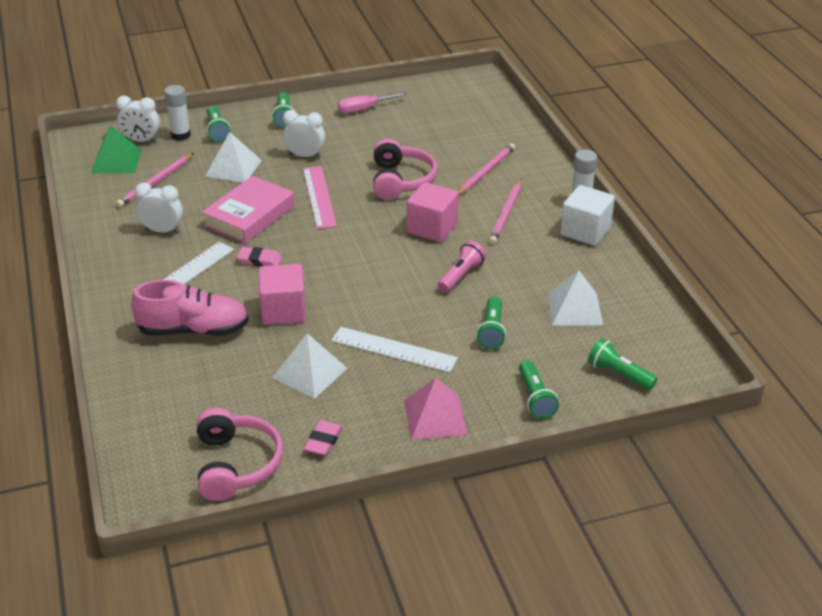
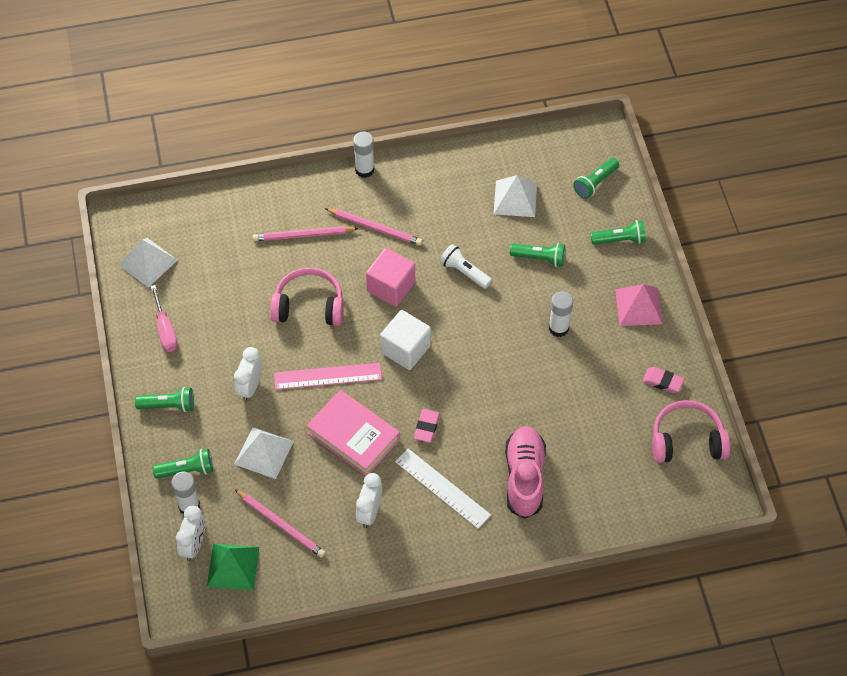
camera: 85 degrees left, 20 degrees up
(283, 311) = (502, 408): pink cube -> none
(310, 373) = (584, 389): white pyramid -> white pyramid (147, 262)
(394, 349) = (558, 328): white ruler -> white glue stick
(461, 276) = (464, 272): pink flashlight -> white flashlight
(486, 172) = (303, 235): pink pencil -> pink pencil turned 45 degrees counterclockwise
(585, 231) = (409, 174): white cube -> white cube (405, 349)

